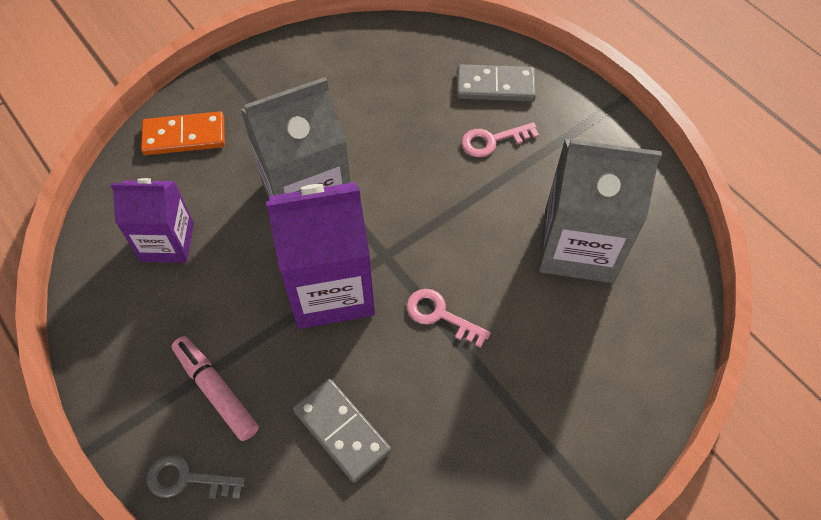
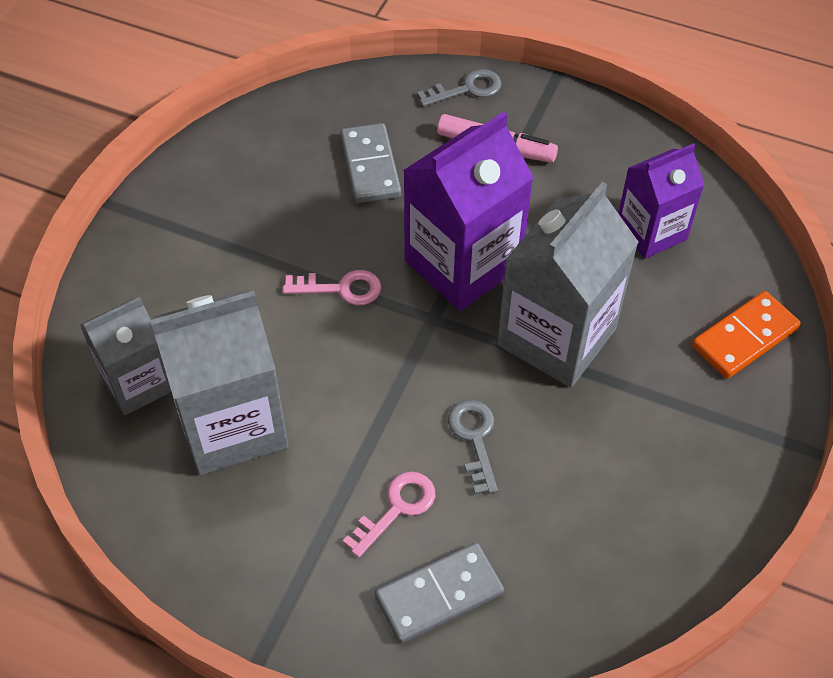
camera: 150 degrees right, 5 degrees down
(342, 431) = (370, 166): grey domino -> grey domino turned 60 degrees clockwise
(415, 158) = (474, 438): none -> grey key
(639, 313) = (138, 382): none -> grey carton

